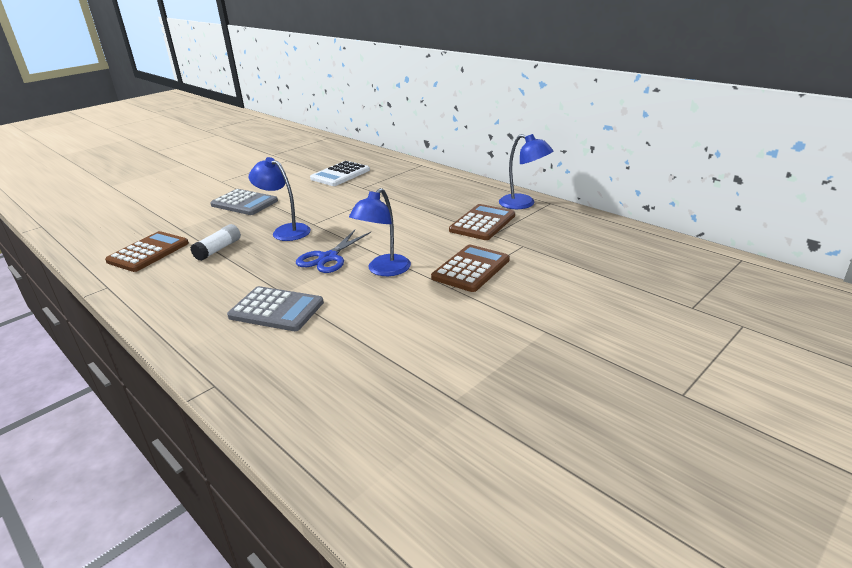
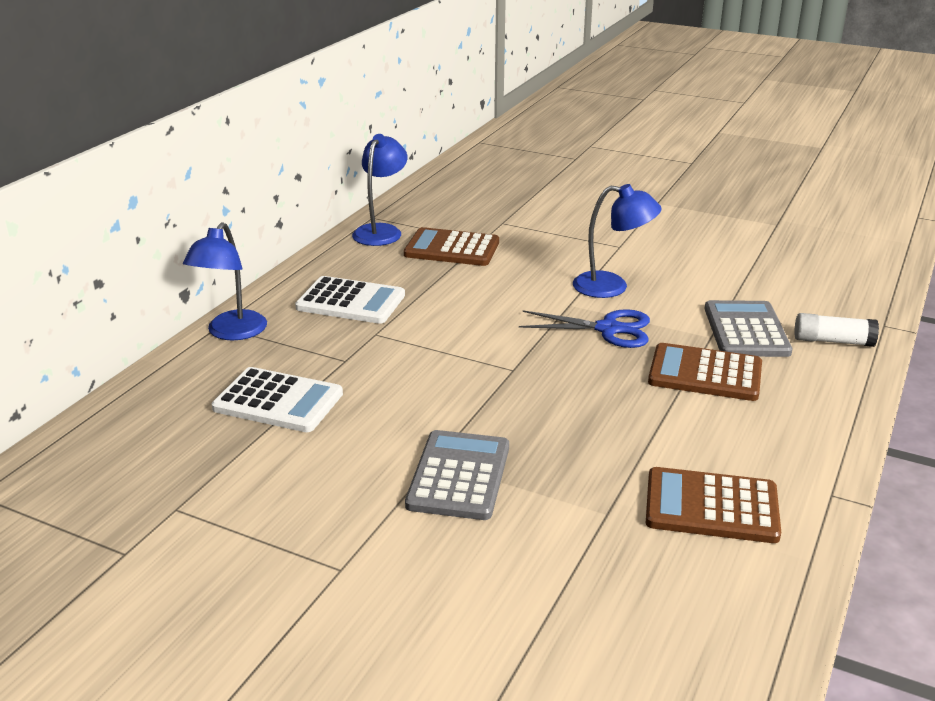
camera: 110 degrees left, 0 degrees up
(218, 249) = (649, 431): white glue stick -> white glue stick (833, 341)
(285, 231) = (551, 387): blue lamp -> blue lamp (232, 333)
(425, 191) = (351, 302): none -> white calculator
(471, 269) = (573, 242): brown calculator -> brown calculator (705, 374)

